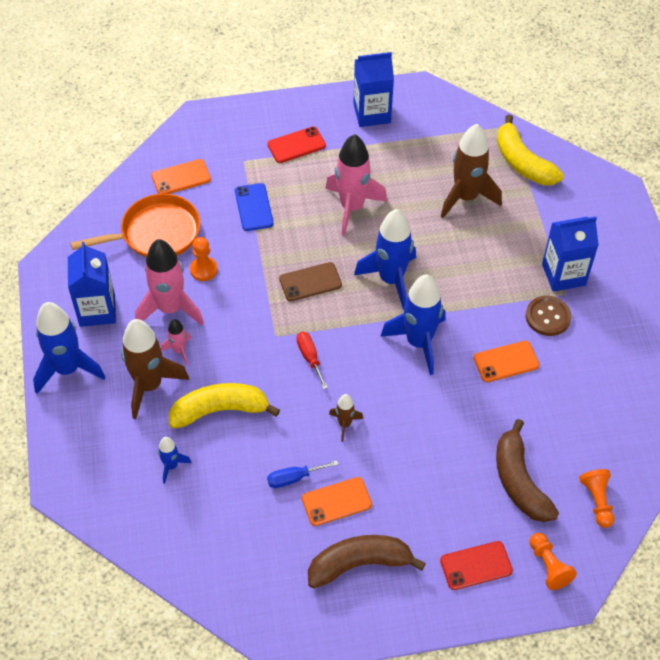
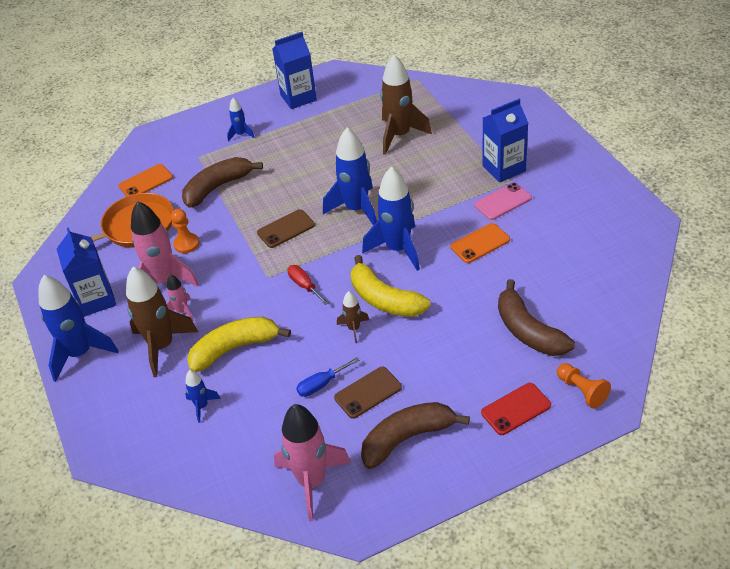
camera: 10 degrees left, 10 degrees down
(254, 207) = (217, 187): blue phone -> brown banana
(296, 145) = (241, 134): red phone -> blue rocket
(336, 501) = (368, 392): orange phone -> brown phone
(352, 207) = (304, 166): pink rocket -> pink rocket (312, 481)
(522, 162) = (438, 100): yellow banana -> yellow banana (384, 299)
(548, 317) = (502, 201): brown button -> pink phone
(597, 501) = (603, 327): orange pawn -> none

